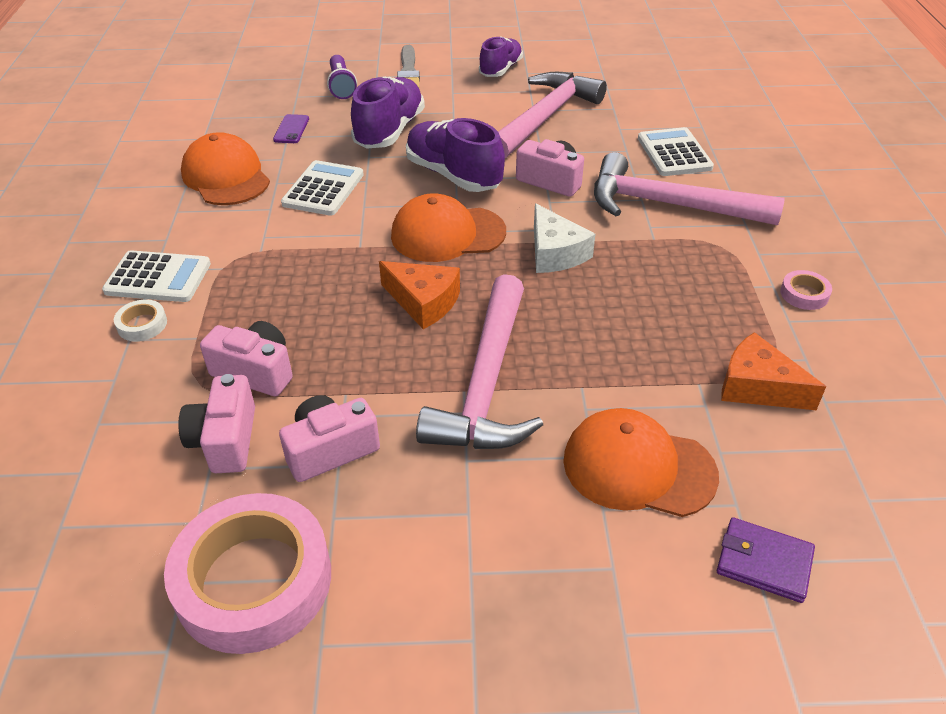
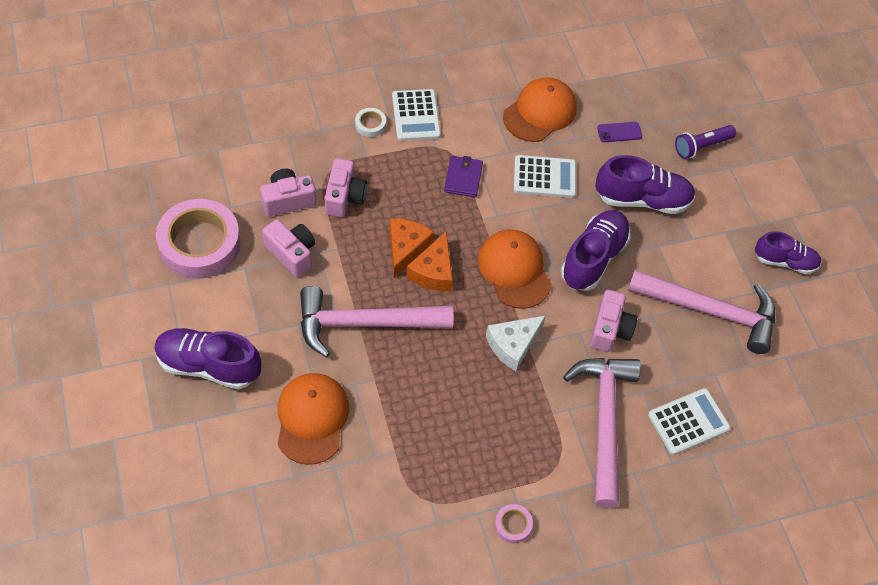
camera: 70 degrees right, 15 degrees up
(408, 72) = (748, 189): grey brush -> none
(516, 599) = (208, 366): none -> purple shoe
(758, 387) = (400, 489): orange cheese -> orange cheese (406, 248)
(763, 562) = (253, 491): purple wallet -> purple wallet (463, 178)

